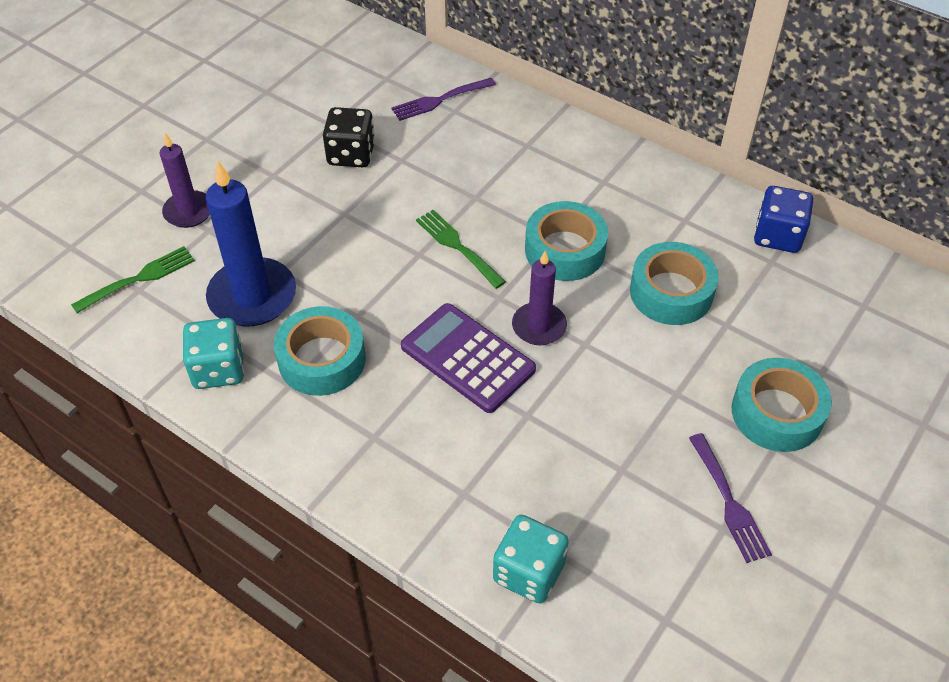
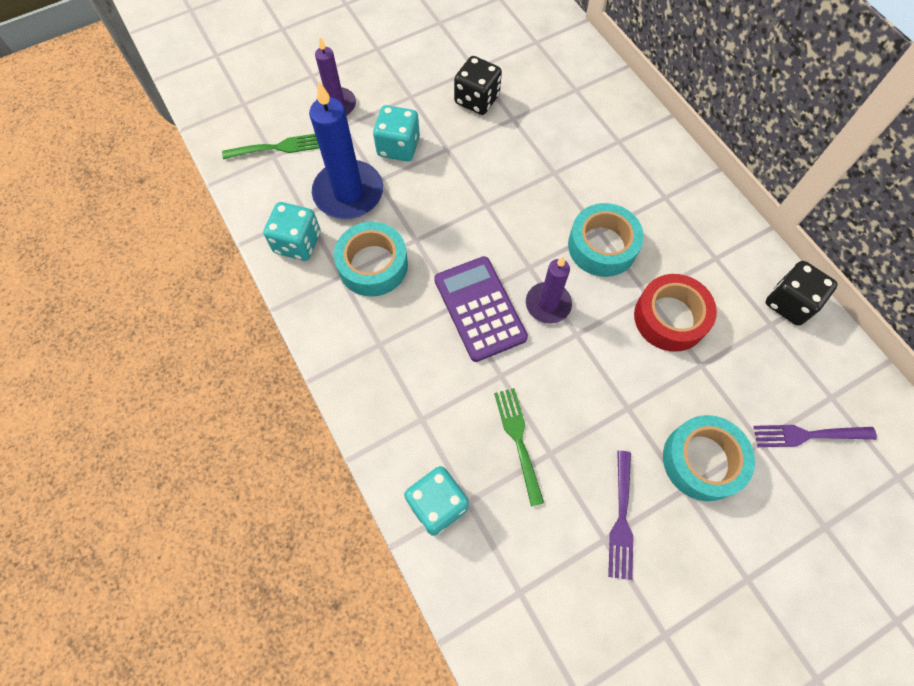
camera: 25 degrees right, 15 degrees up
(286, 230) = (398, 147): none -> turquoise dice
(440, 100) = (569, 76): purple fork -> purple fork (808, 435)
(458, 246) = (519, 210): green fork -> green fork (518, 440)
(671, 292) = (670, 318): turquoise tape -> red tape
(777, 236) = (789, 303): blue dice -> black dice

